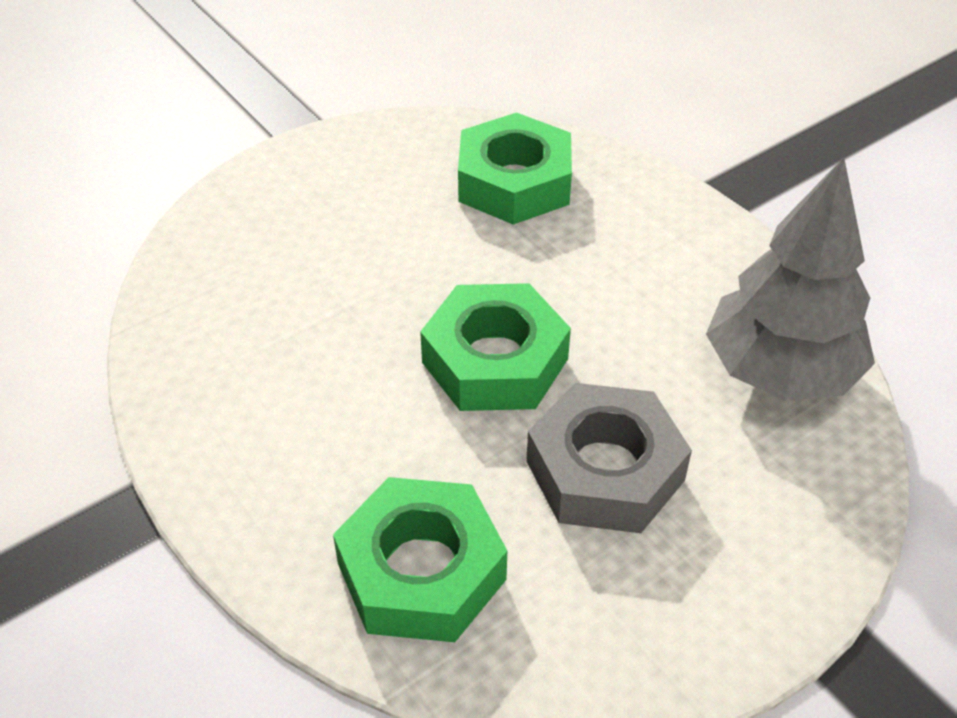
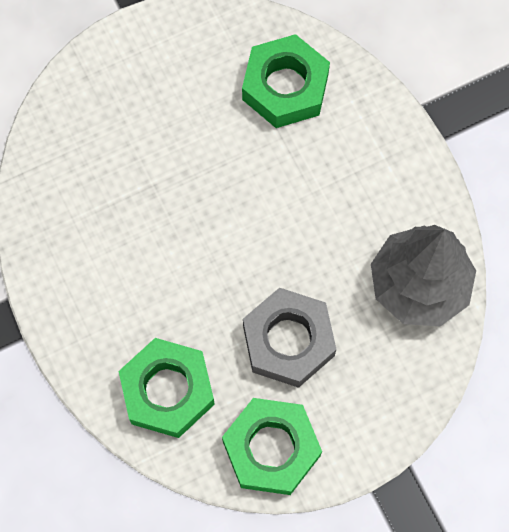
camera: 10 degrees right, 25 degrees up
(495, 361) = (239, 246): green nut -> green nut (271, 449)

